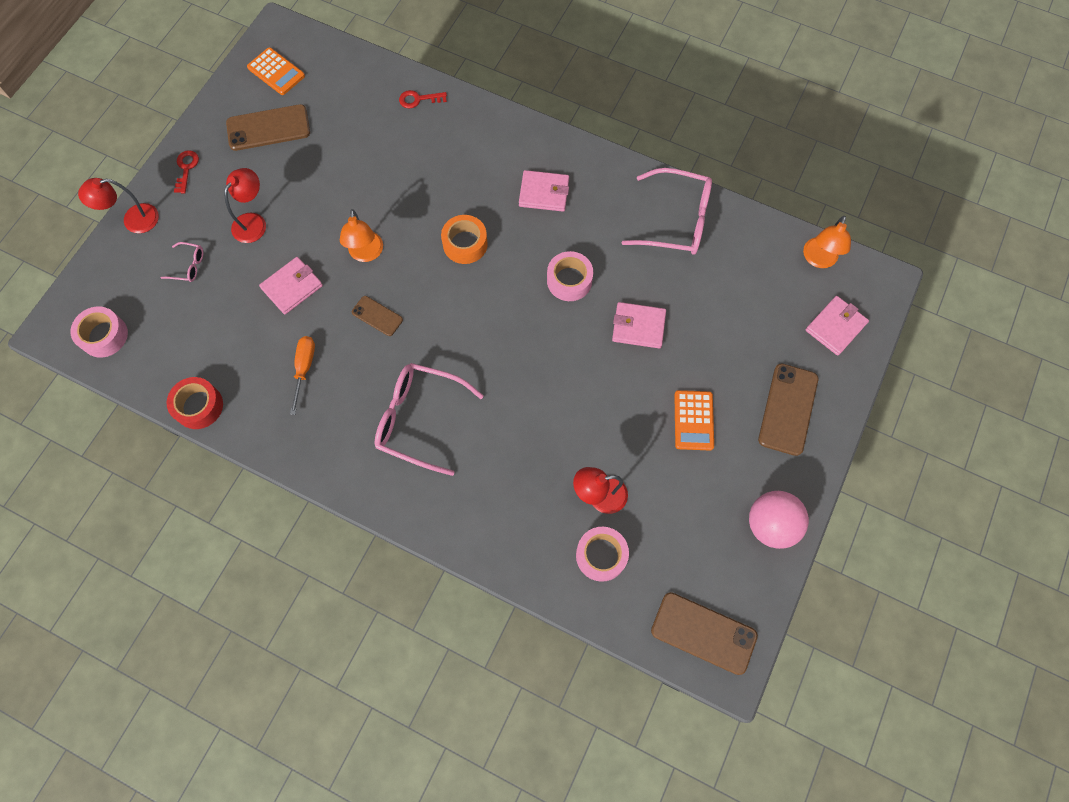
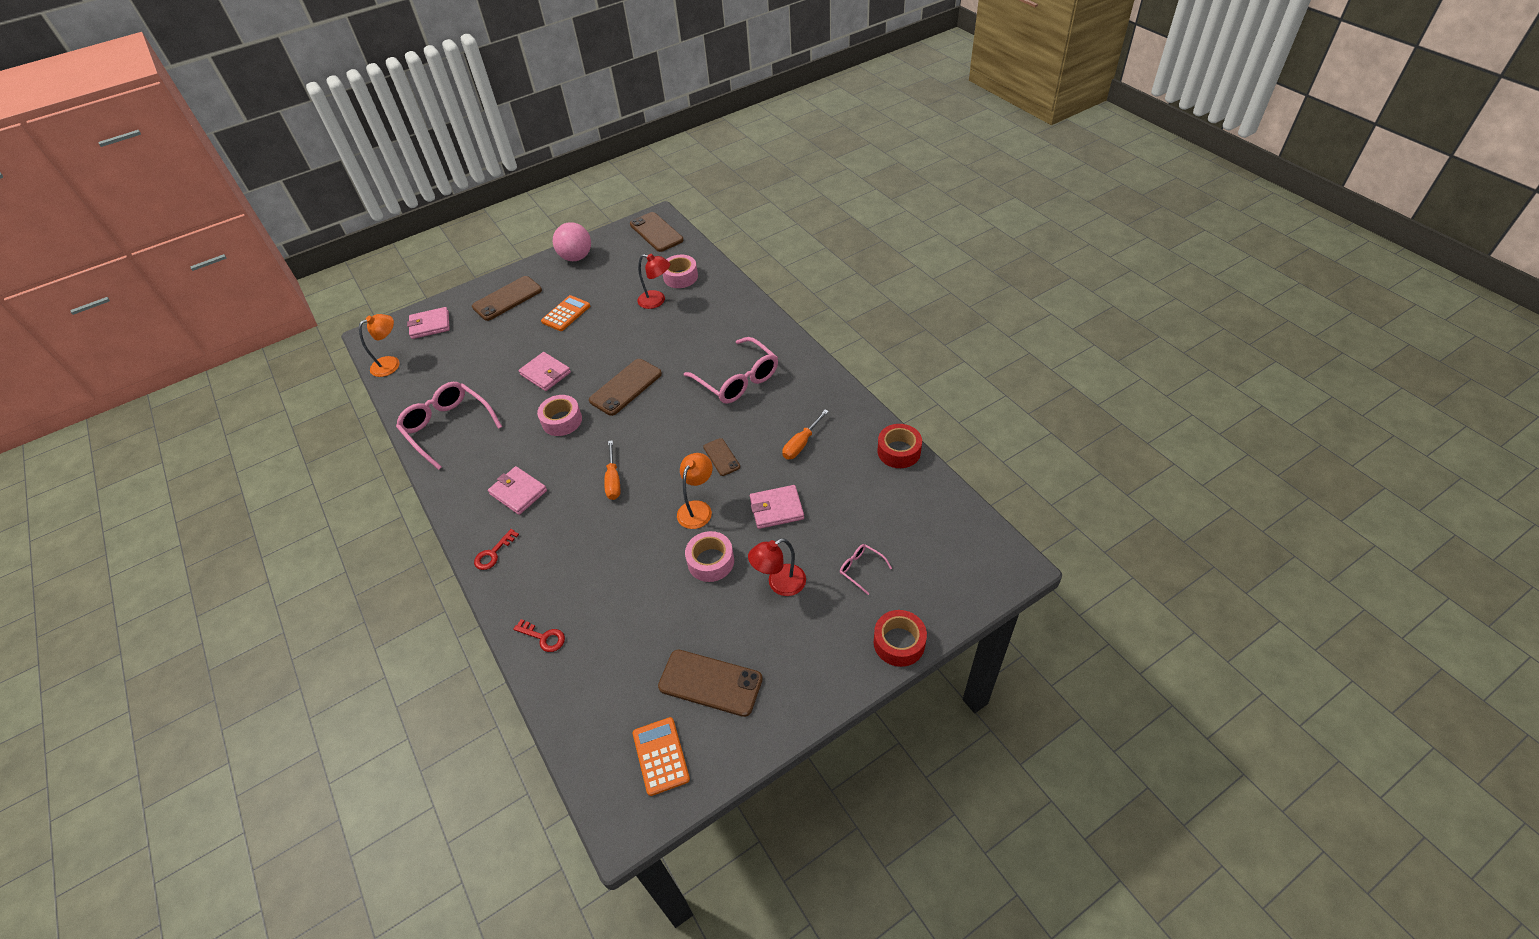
camera: 145 degrees left, 20 degrees down
(104, 336) = (963, 540): pink tape -> pink tape (711, 561)
(133, 220) = (899, 643): red lamp -> red tape
(186, 168) = (820, 677): red key -> red key (493, 553)
(465, 244) = (613, 480): orange tape -> orange screwdriver
(536, 351) = (626, 387): none -> brown phone

